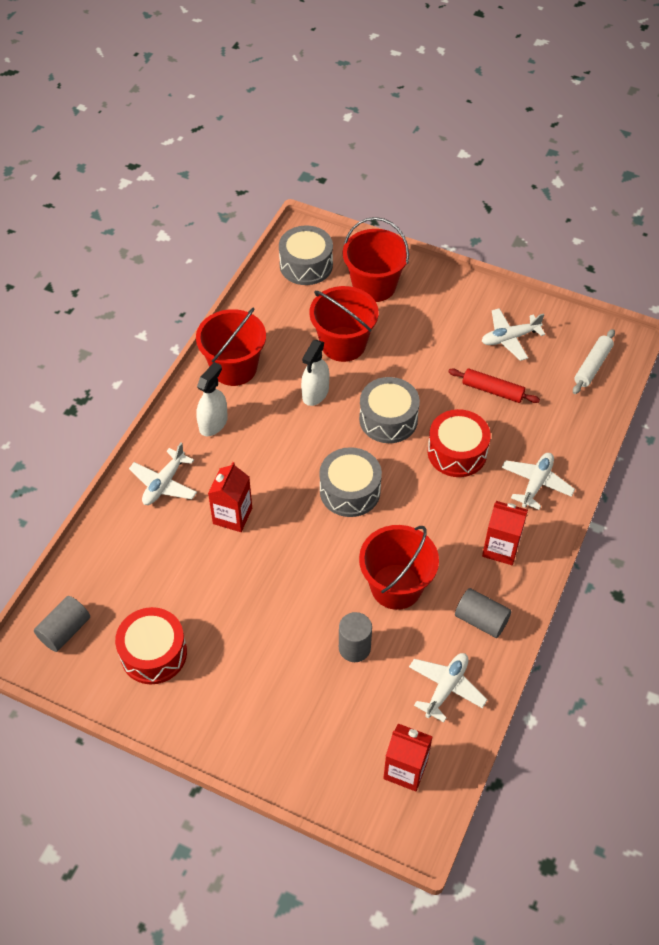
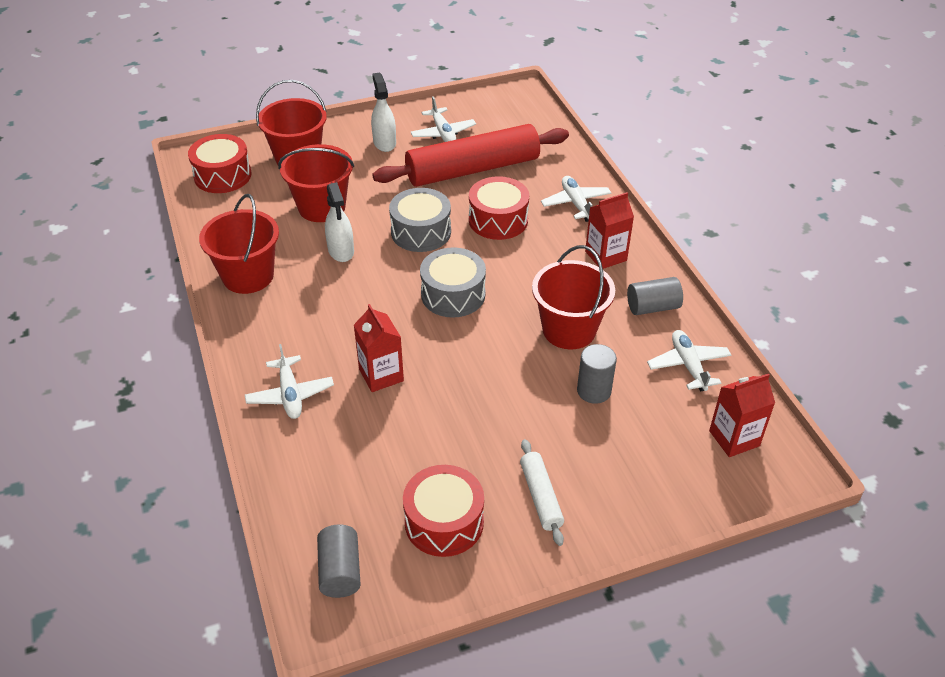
camera: 45 degrees left, 10 degrees down
(213, 423) = (279, 324): white spray bottle -> white spray bottle (384, 143)
(306, 265) = (222, 175): grey drum -> red drum
(492, 390) = (472, 169): red rolling pin -> red rolling pin, size x2.21
(510, 338) = (443, 133): white plane -> white plane turned 45 degrees counterclockwise
(592, 366) = (519, 117): white rolling pin -> white rolling pin (540, 496)

